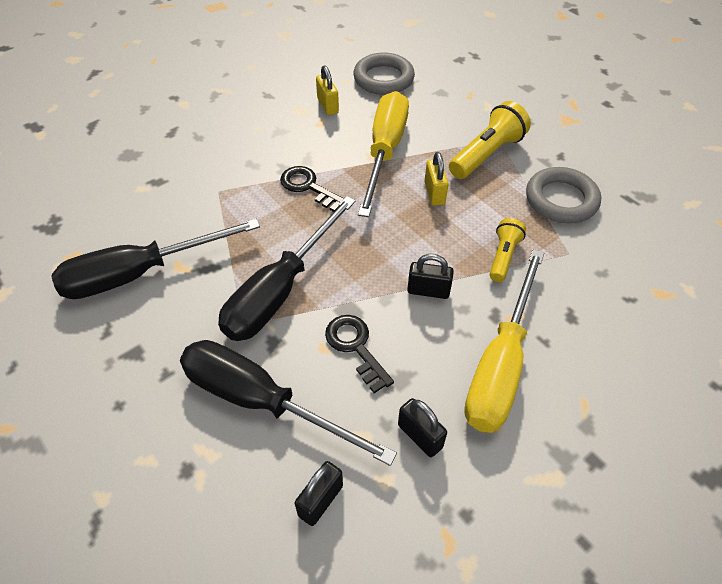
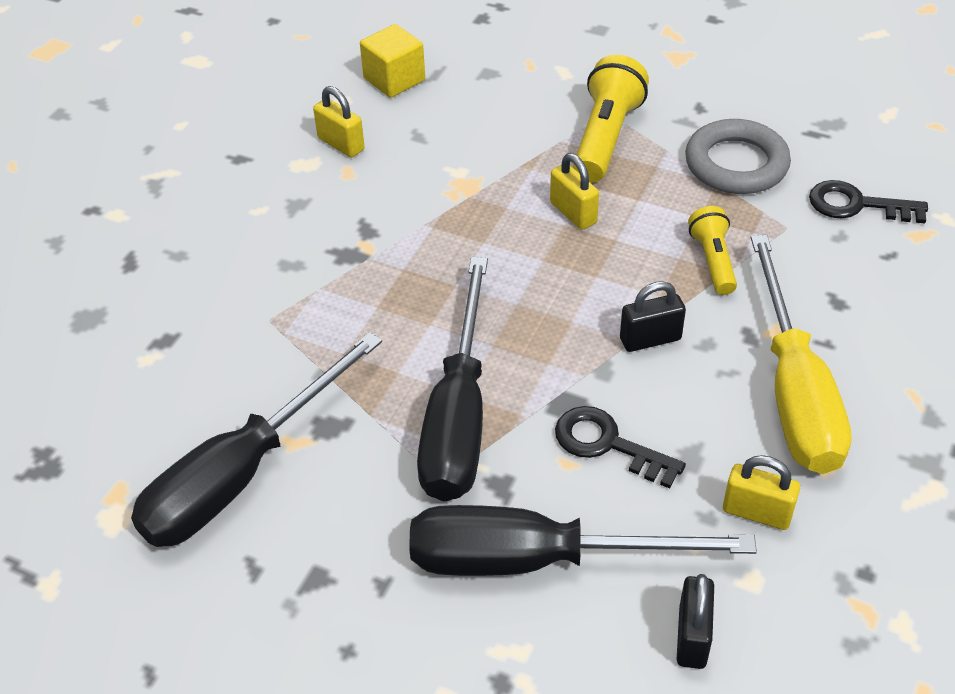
camera: 25 degrees left, 5 degrees down
(308, 187) = (397, 266): black key -> black key (857, 205)
(383, 79) = (394, 79): grey ring -> yellow cube
(384, 151) = (468, 181): yellow screwdriver -> none
(420, 436) = (756, 512): black padlock -> yellow padlock

